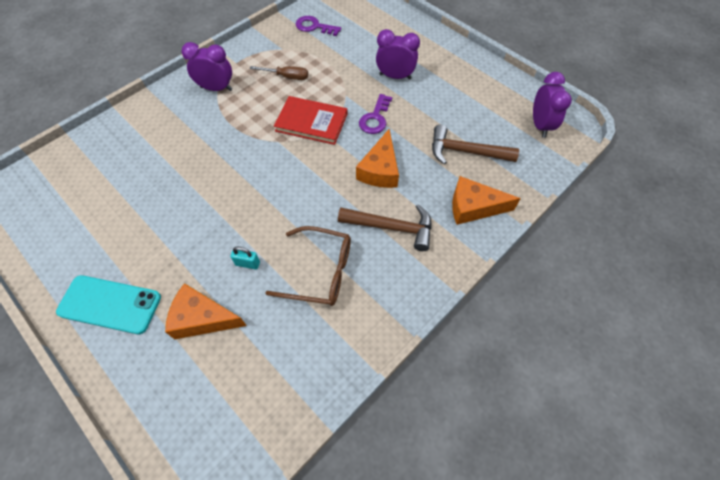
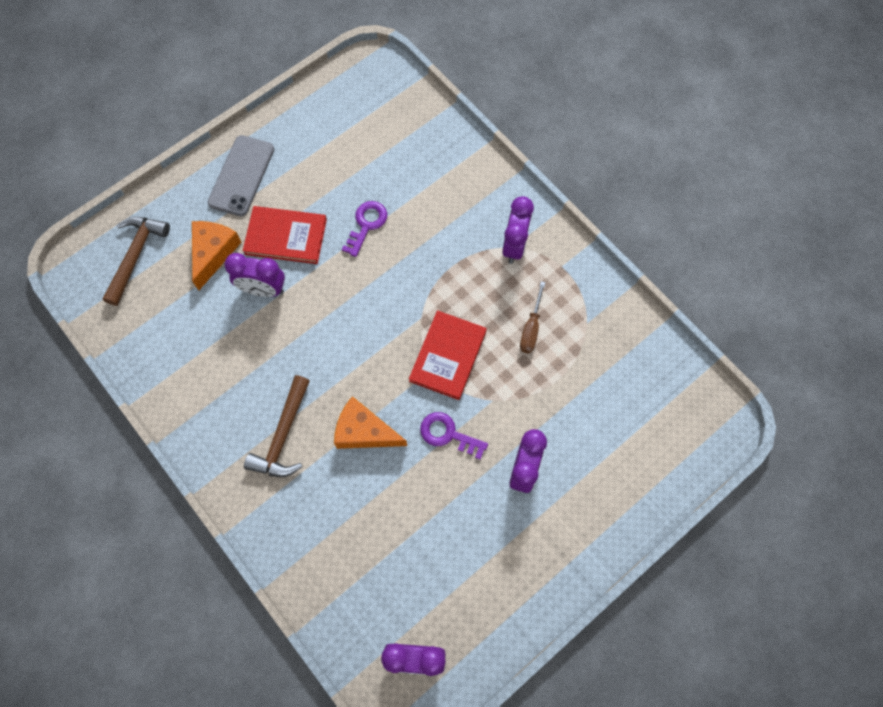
camera: 95 degrees right, 10 degrees up
(110, 304) = (242, 176): turquoise phone -> grey phone
(190, 251) = (286, 236): none -> red book
(247, 263) = (263, 289): turquoise padlock -> purple clock
(314, 27) = (633, 366): purple key -> purple key (366, 225)
(319, 271) = (242, 357): brown glasses -> none
(466, 152) = (380, 542): brown hammer -> brown hammer (135, 256)
(473, 207) = (296, 534): orange cheese -> none

